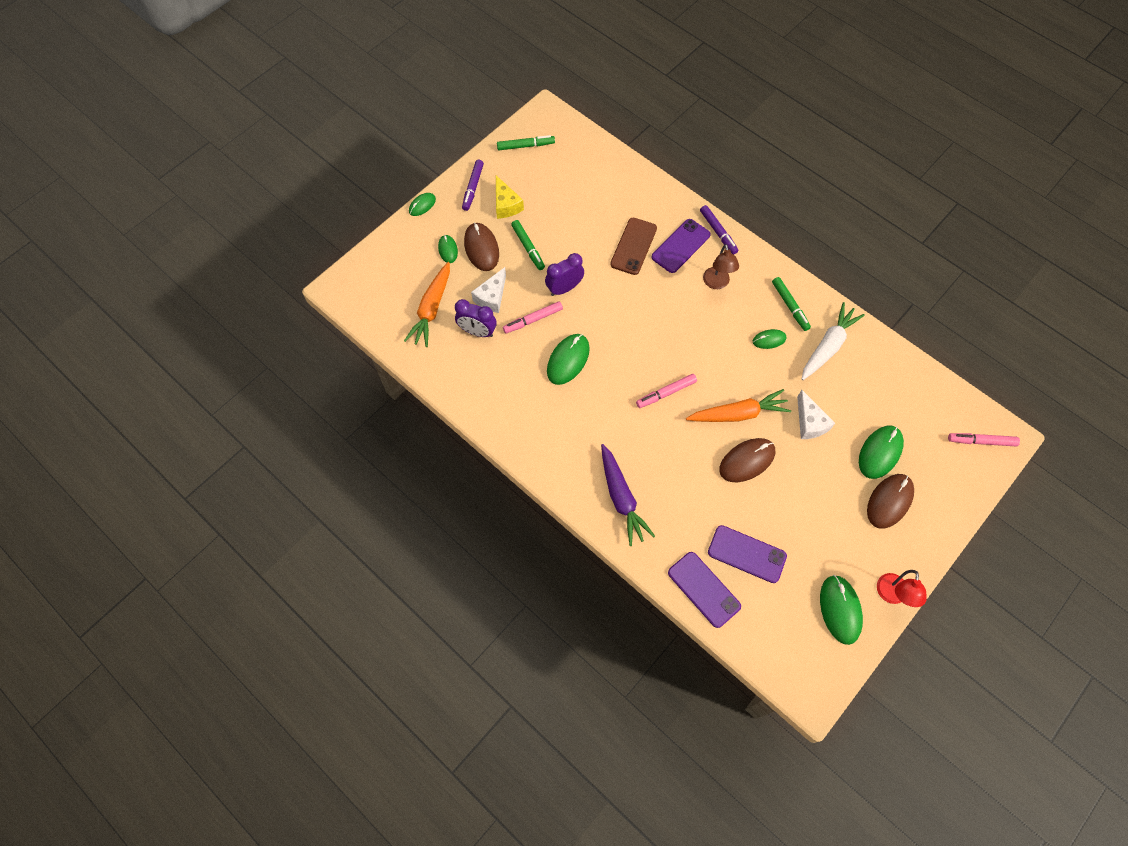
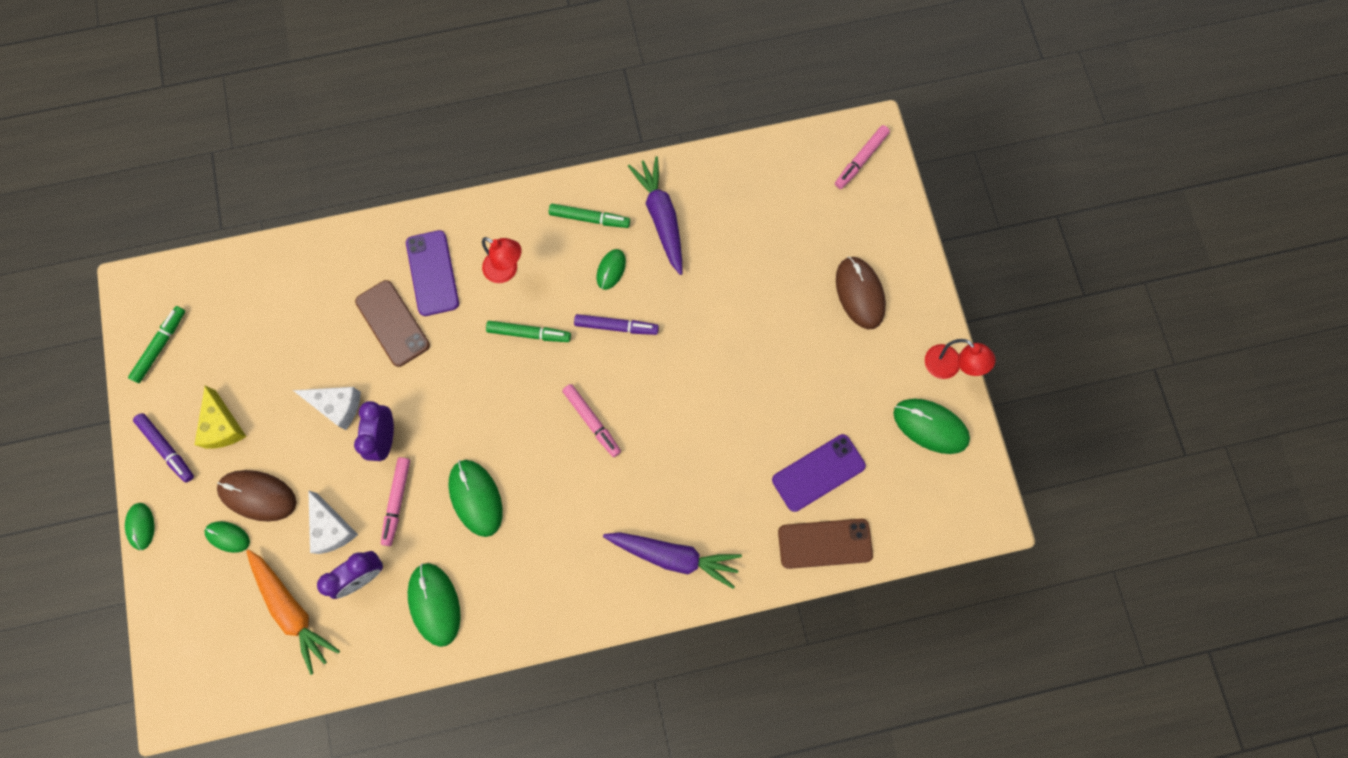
camera: 55 degrees left, 10 degrees up
(506, 205) = (223, 426): yellow cheese -> yellow cheese turned 60 degrees clockwise
(528, 247) = (300, 441): green marker -> green marker (529, 333)
(666, 393) = (592, 421): pink marker -> pink marker turned 45 degrees counterclockwise
(704, 589) = (825, 543): purple phone -> brown phone
(717, 283) = (506, 271): brown lamp -> red lamp
(718, 232) = (447, 221): purple marker -> purple marker (616, 326)
(738, 414) = (668, 365): orange carrot -> none
(747, 461) = (724, 396): brown mouse -> none
(810, 422) = (728, 302): white cheese -> white cheese (337, 406)
(828, 346) = (661, 218): white carrot -> purple carrot
(880, 452) = (806, 261): green mouse -> green mouse (434, 604)

